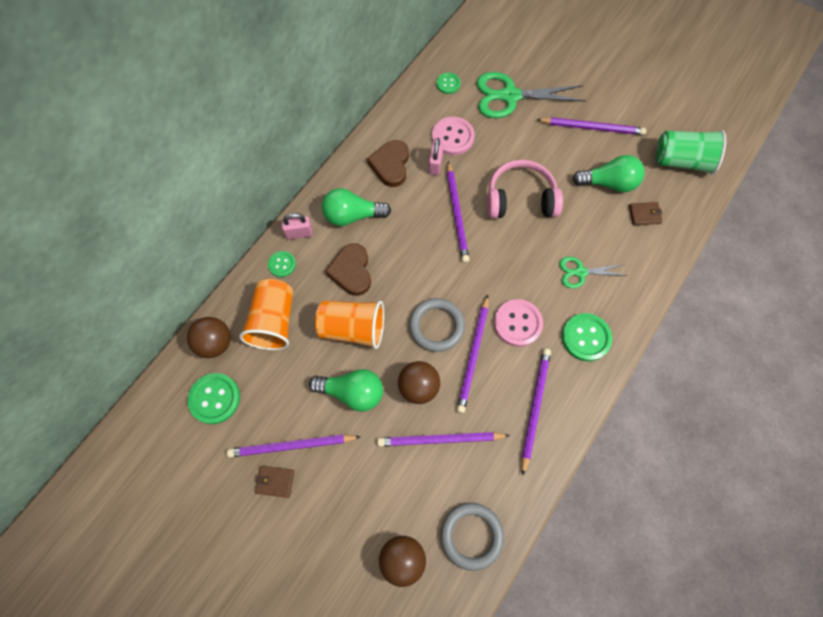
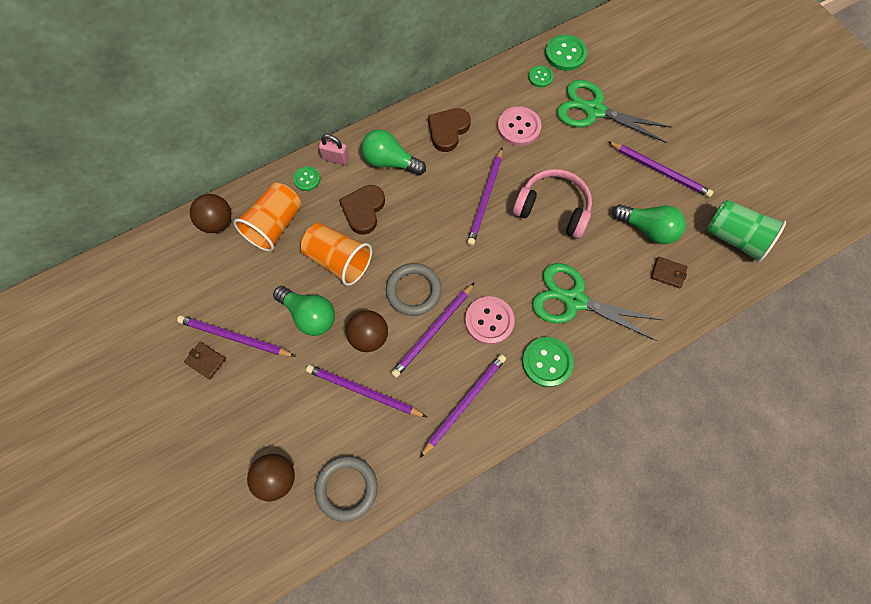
camera: 25 degrees right, 0 degrees up
(215, 399) = (193, 269): green button -> green button (565, 54)
(435, 164) = (489, 146): pink padlock -> none
(580, 272) = (574, 300): green scissors -> green scissors, size x1.82

